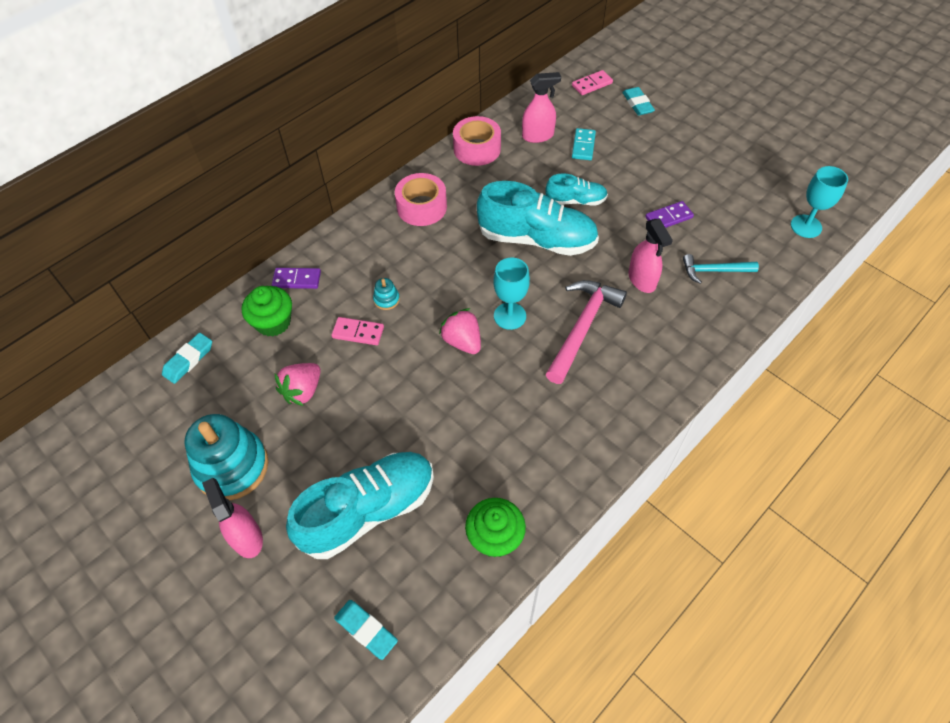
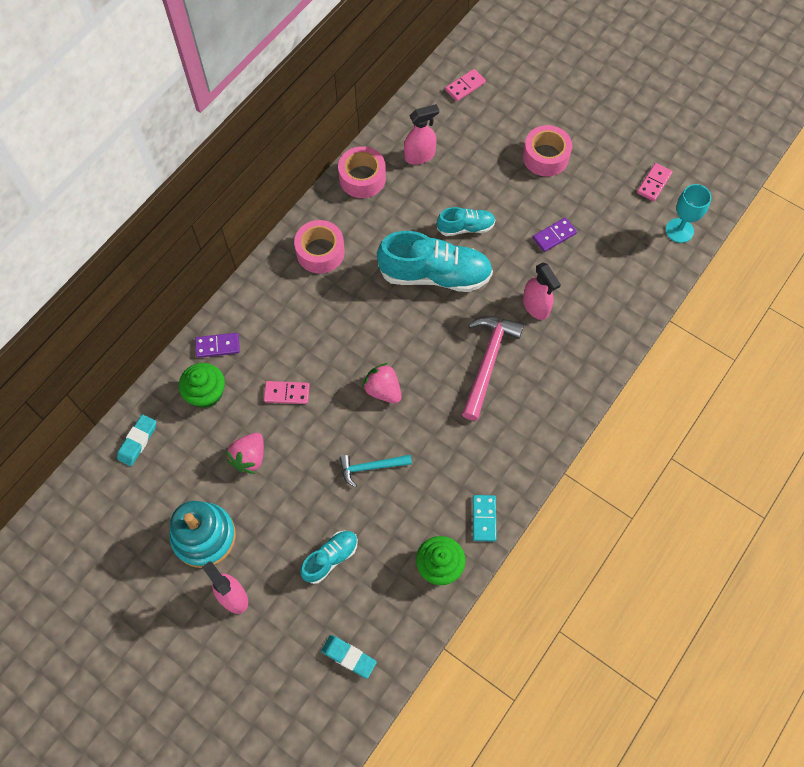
camera: 10 degrees left, 10 degrees up
(368, 510) = (330, 558): turquoise shoe -> turquoise shoe, size x0.53
(386, 299) = (306, 356): turquoise stacking toy -> none
(510, 316) = (421, 358): turquoise goblet -> none
(583, 146) = (465, 163): turquoise domino -> turquoise domino (484, 518)
(637, 104) = (512, 106): turquoise eraser -> none
(666, 148) = (545, 157): none -> pink tape
(714, 271) = (599, 288): turquoise hammer -> turquoise hammer (371, 467)
(780, 181) = (654, 183): none -> pink domino

